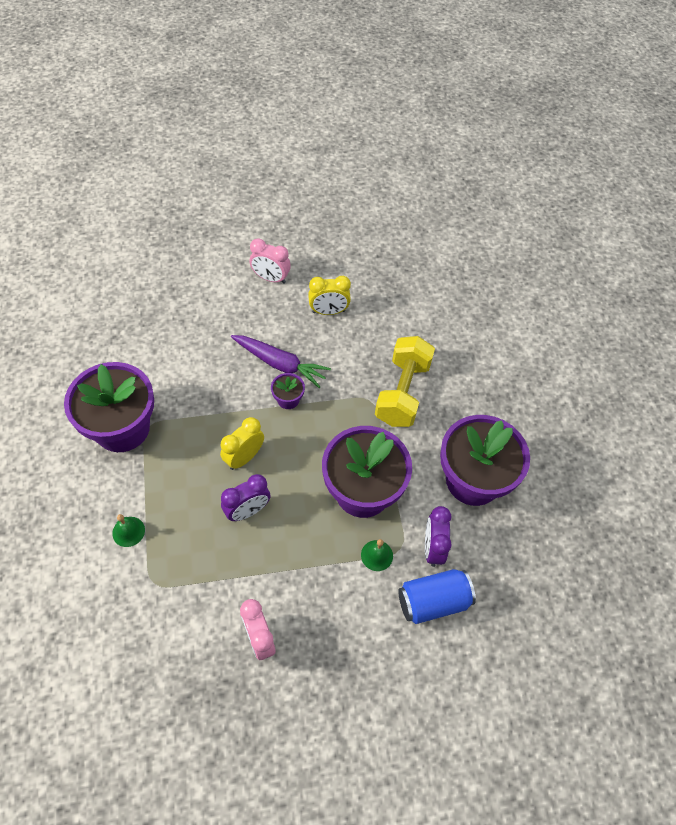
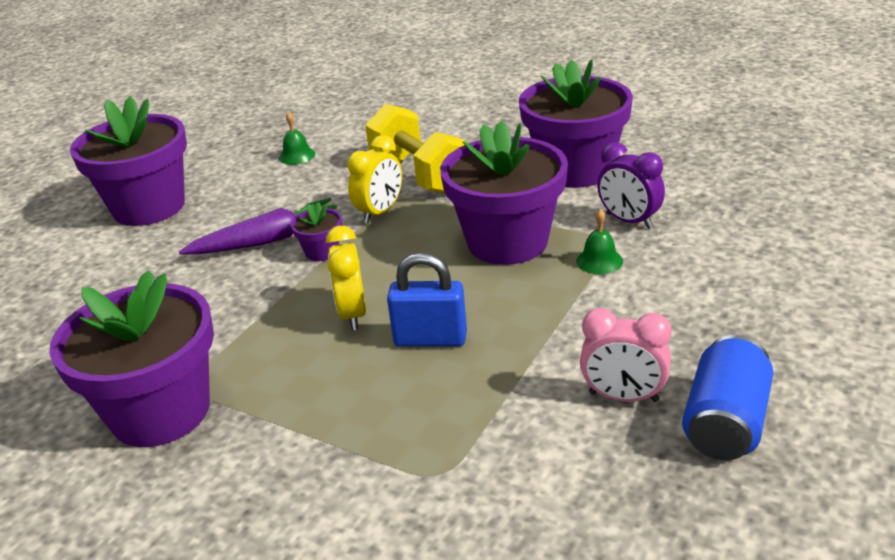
camera: 45 degrees left, 25 degrees down
(128, 531) = (328, 469): green bell -> green bell (297, 156)
(247, 511) = (430, 339): purple clock -> blue padlock
(271, 278) = (149, 207): pink clock -> purple flower pot
(328, 311) = (254, 184): yellow clock -> yellow clock (380, 212)
(433, 601) = (695, 243): blue can -> blue can (726, 423)

